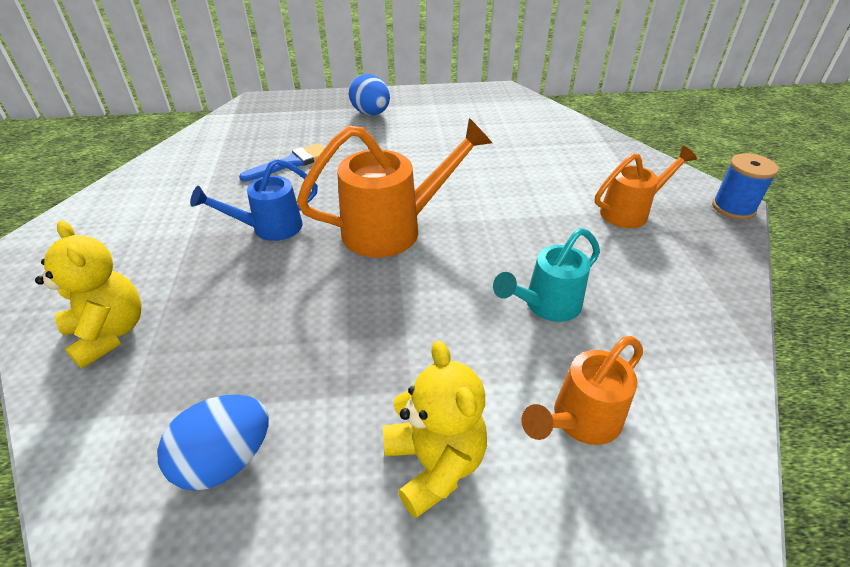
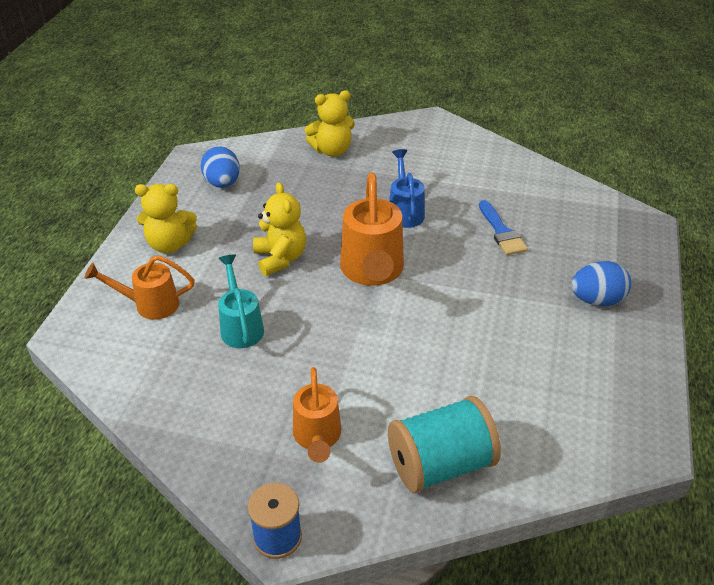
camera: 110 degrees right, 0 degrees up
(406, 310) = (280, 258): none -> yellow teddy bear
(580, 421) = (150, 305): orange watering can -> orange watering can turned 75 degrees counterclockwise
(593, 153) = (440, 464): none -> turquoise spool

